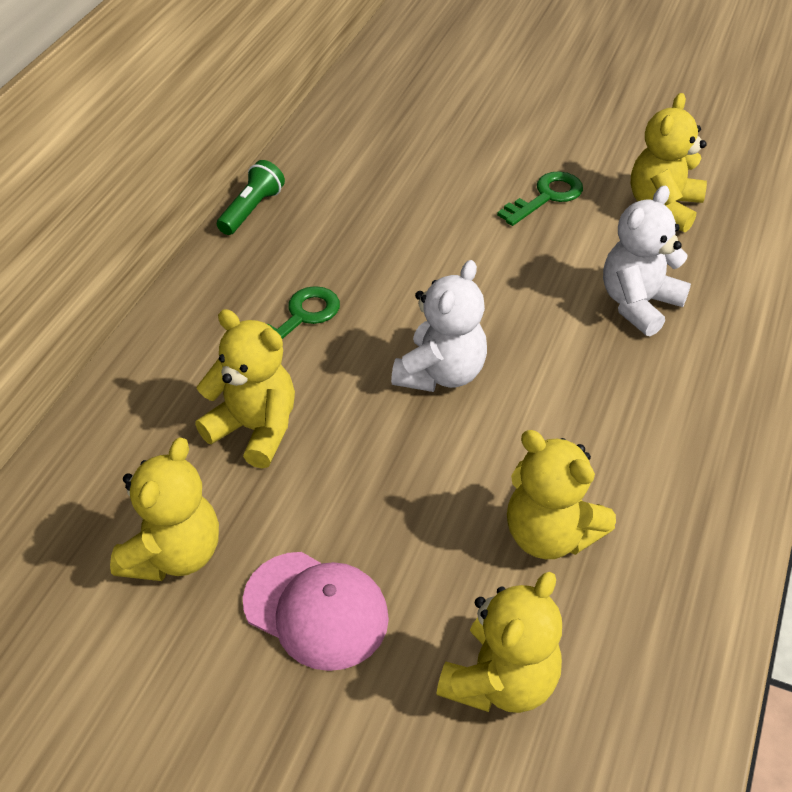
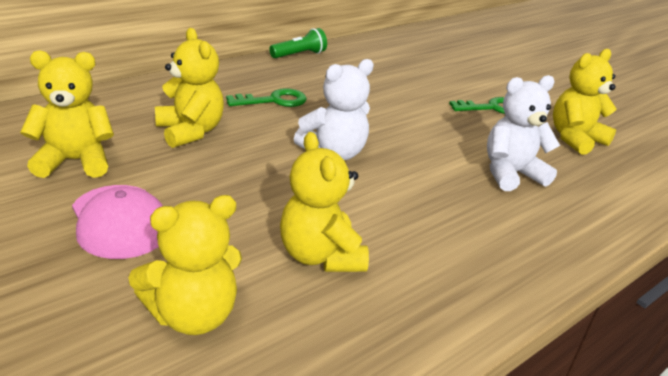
camera: 25 degrees right, 15 degrees down
(174, 554) = (74, 161): yellow teddy bear -> yellow teddy bear turned 150 degrees counterclockwise

